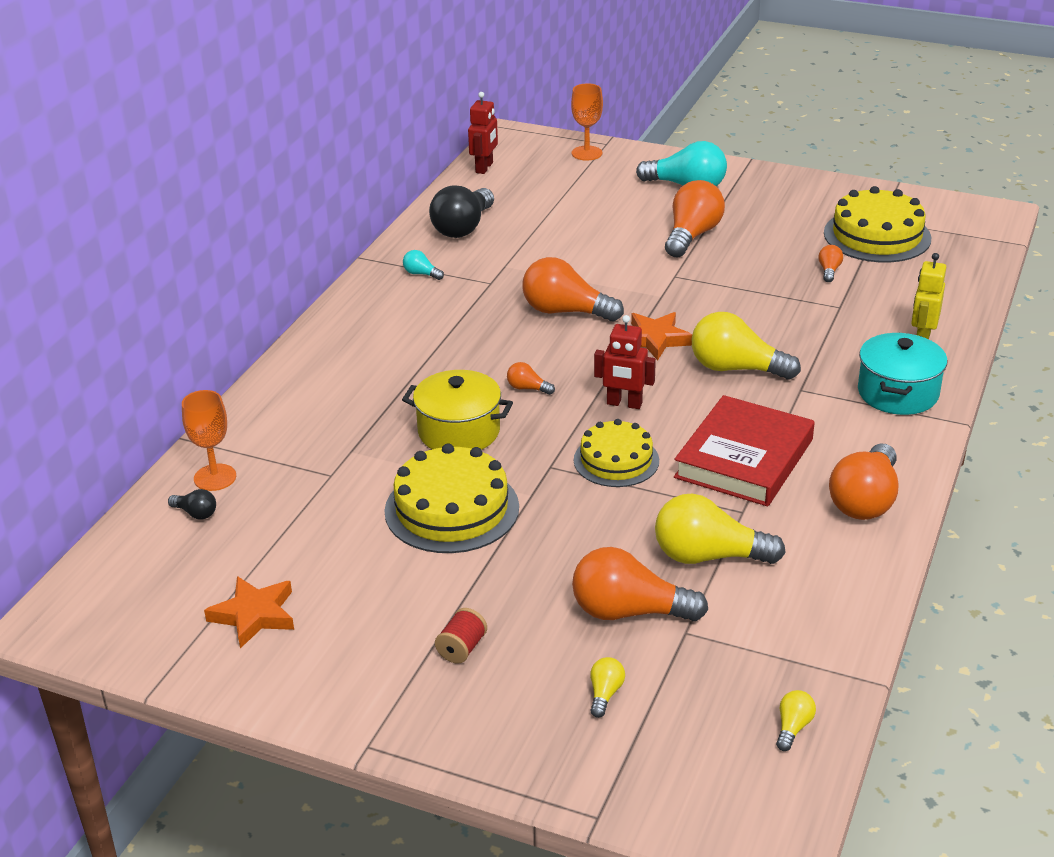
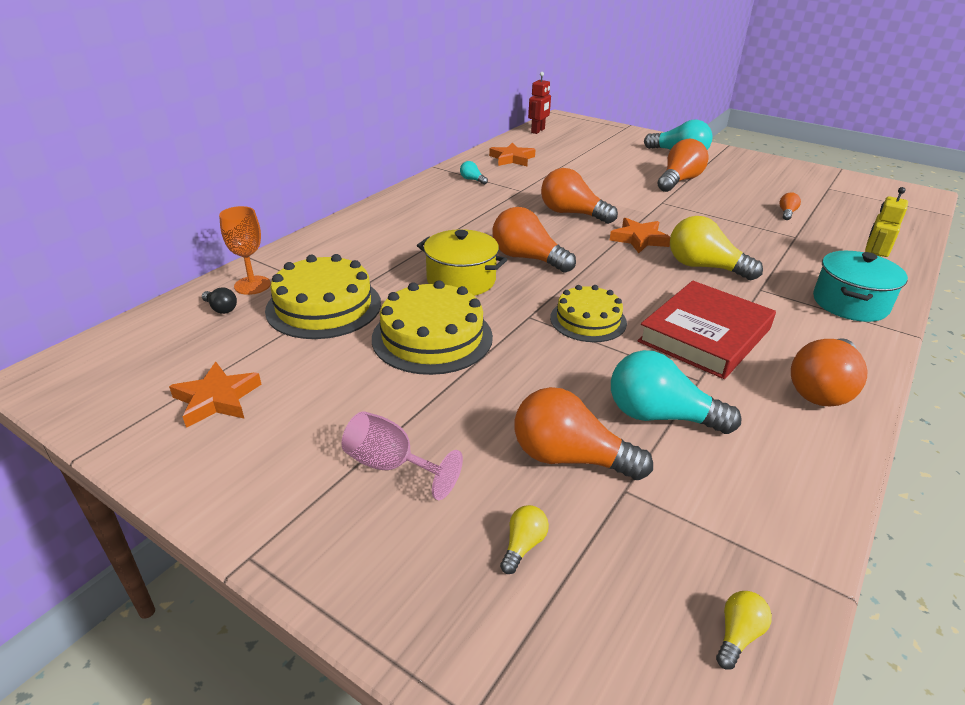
camera: 10 degrees right, 0 degrees up
(462, 648) = (391, 466): red spool -> pink goblet
(463, 228) = (512, 159): black light bulb -> orange star
(527, 388) = (527, 258): orange light bulb -> orange light bulb, size x2.20
(587, 153) = (611, 131): orange goblet -> none
(624, 404) = (604, 279): red robot -> none
(708, 556) = (660, 416): yellow light bulb -> turquoise light bulb
(877, 235) = (826, 196): yellow cake -> yellow cake (324, 306)

